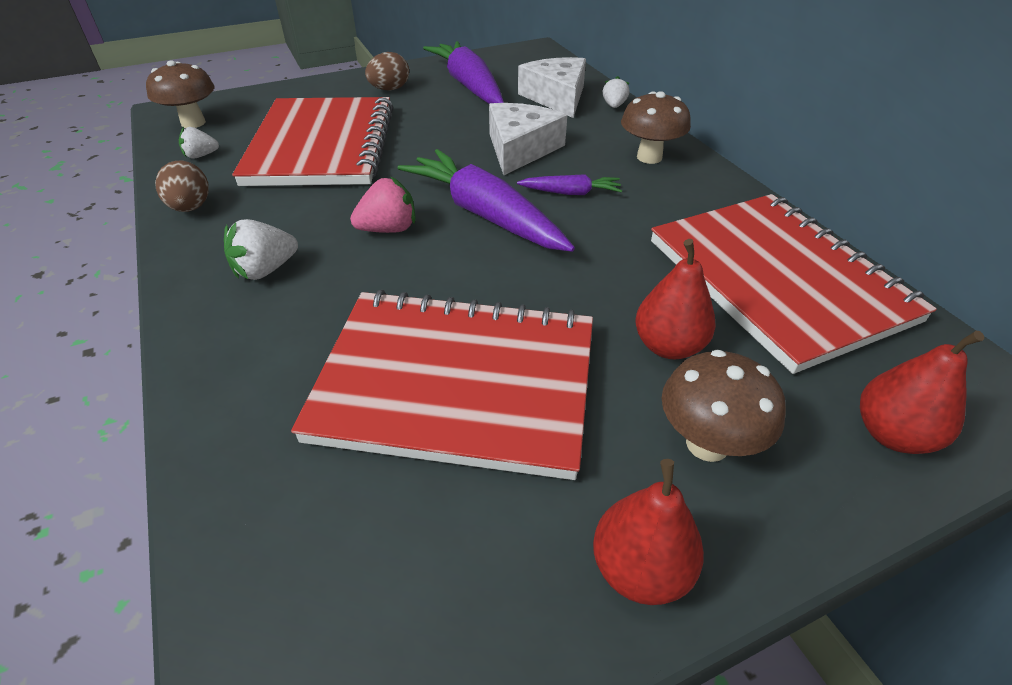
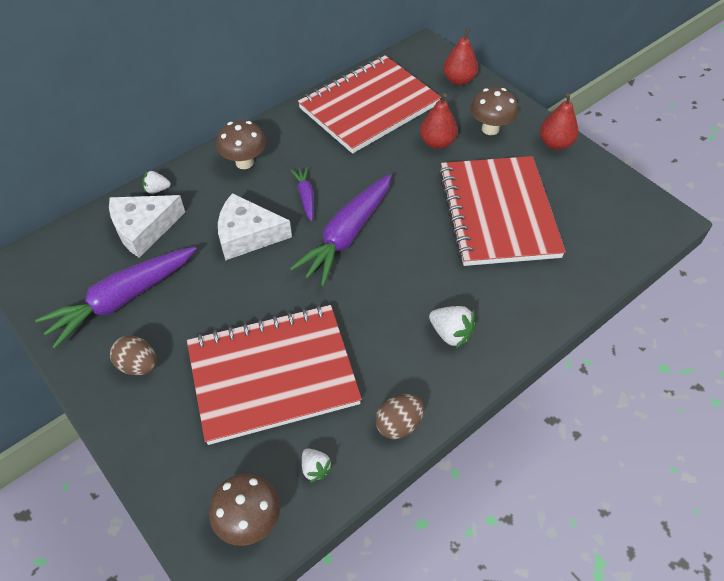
camera: 105 degrees left, 10 degrees up
(388, 229) = (382, 283): pink strawberry -> none

